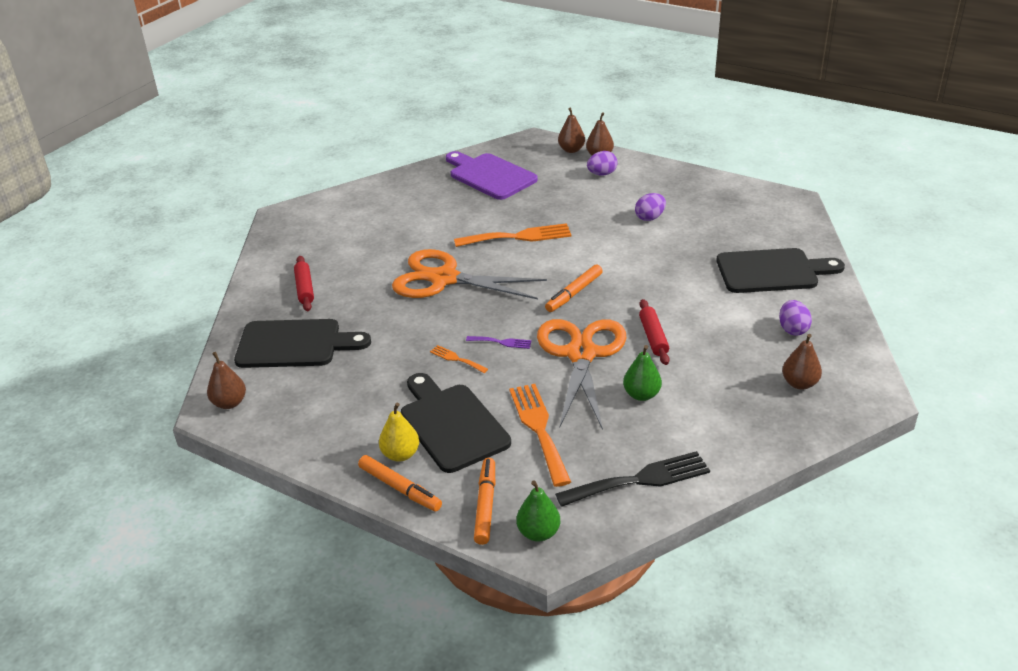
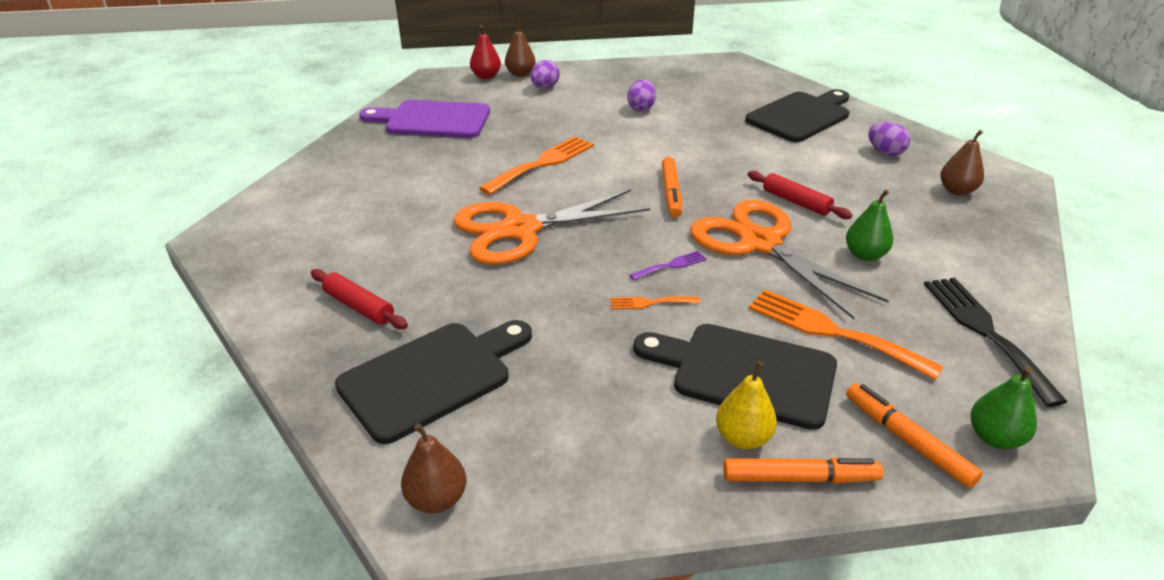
camera: 40 degrees left, 0 degrees up
(571, 150) = (486, 76): brown pear -> red pear
(640, 480) = (985, 331): black fork -> black fork turned 45 degrees counterclockwise

